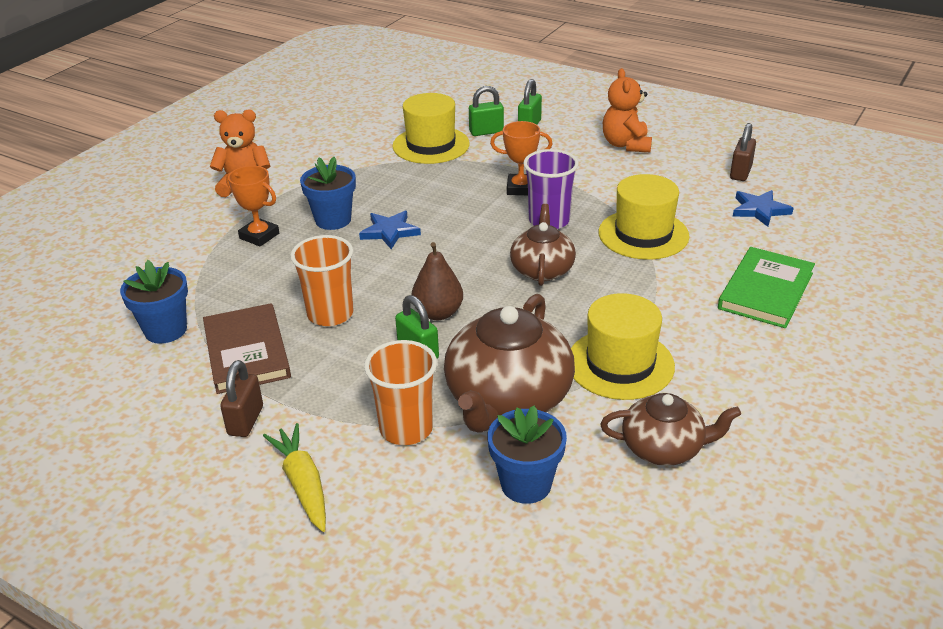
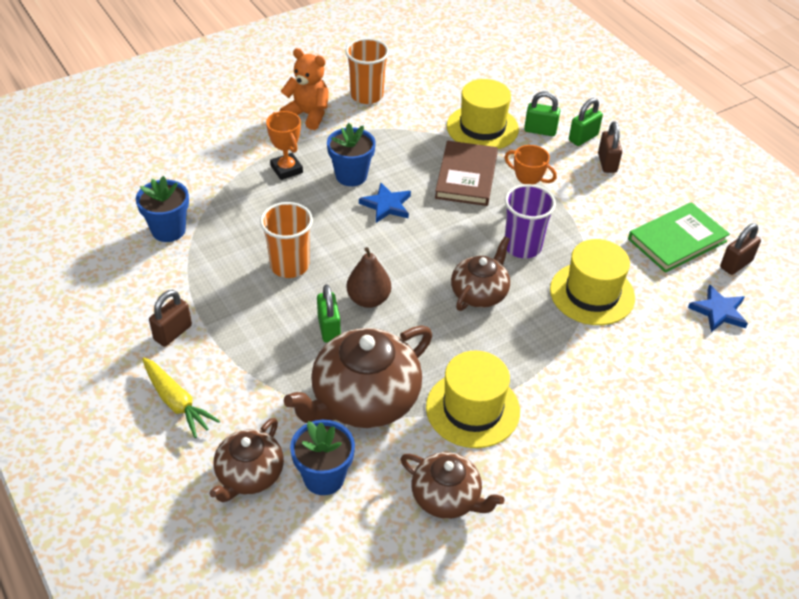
camera: 25 degrees right, 10 degrees up
(246, 352) = (210, 274): brown book -> brown book (466, 176)
(303, 484) = (176, 402): yellow carrot -> yellow carrot turned 135 degrees clockwise
(406, 428) = (274, 391): orange cup -> orange cup (367, 95)
(443, 517) = (249, 475): none -> brown teapot
(567, 137) = (607, 163): none -> brown padlock
(626, 145) = (654, 192): orange teddy bear -> none
(766, 291) = (651, 395): green book -> green book (677, 240)

